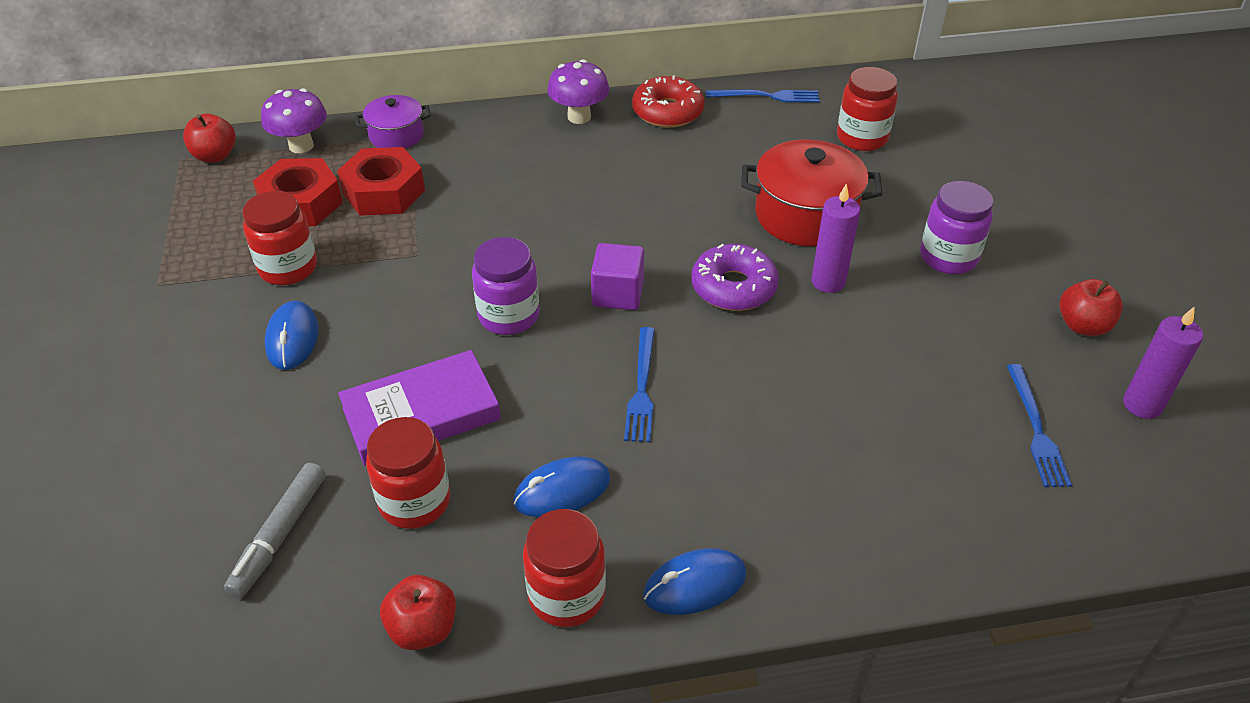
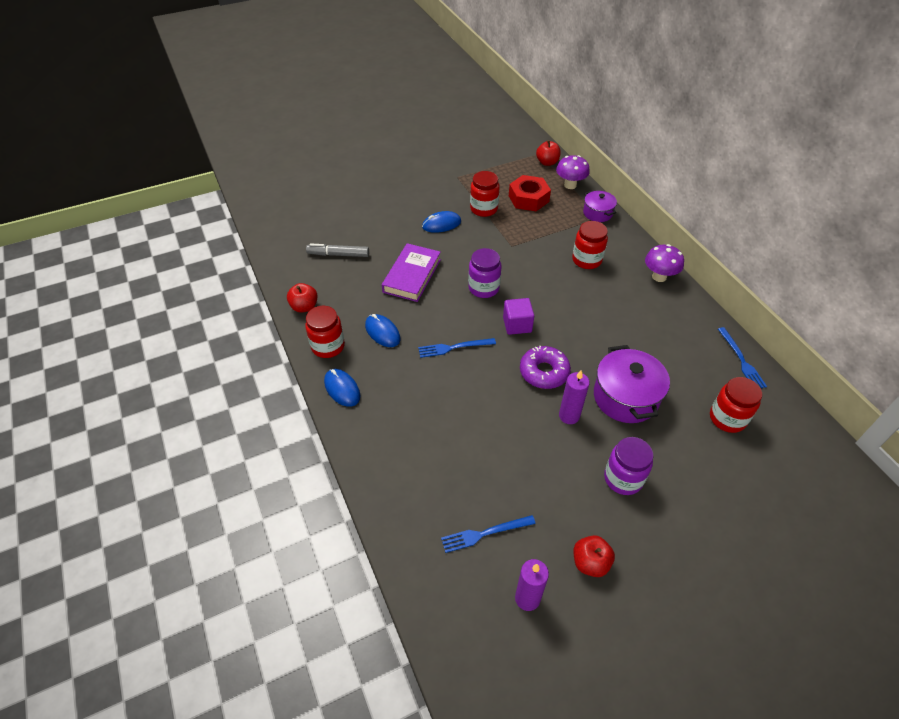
camera: 75 degrees right, 5 degrees up
(383, 192) = (551, 222): red nut -> none
(414, 502) = (364, 287): red jar -> red jar (586, 260)
(421, 414) = (412, 276): purple book -> purple book turned 60 degrees clockwise
(667, 112) = (690, 314): red donut -> none
(805, 215) = (625, 397): red pot -> purple pot

